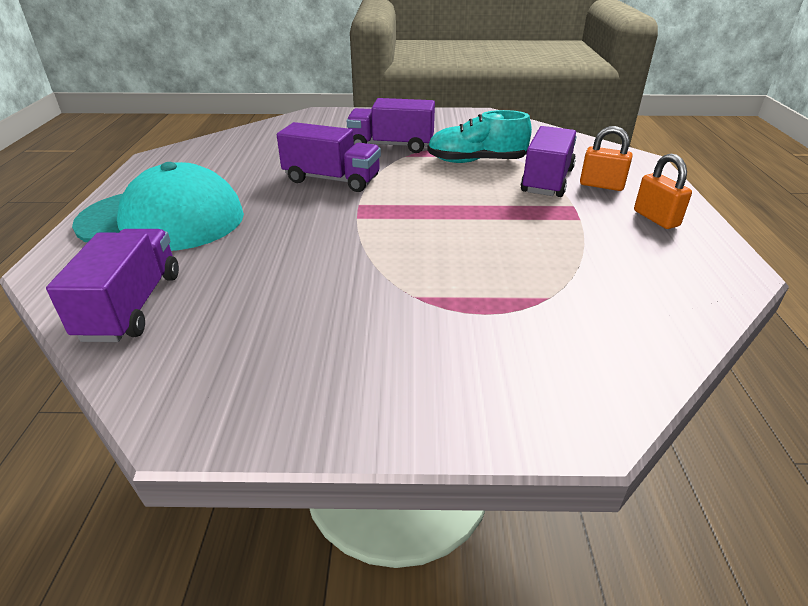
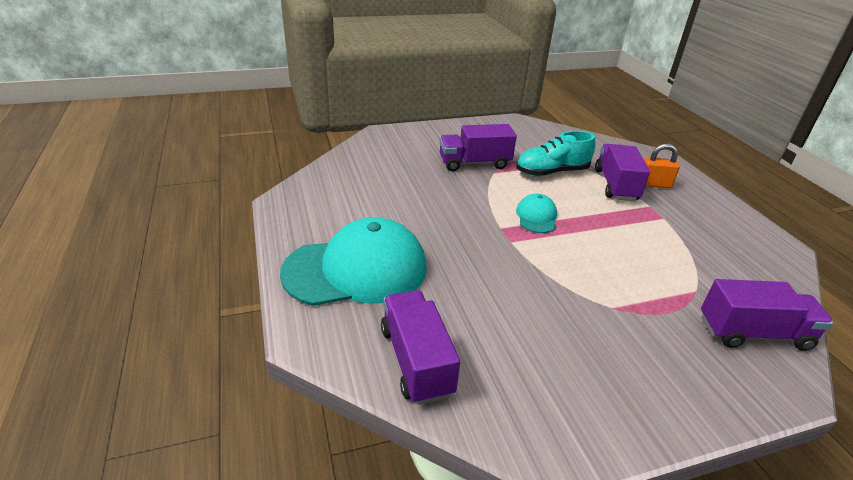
camera: 20 degrees left, 0 degrees up
(332, 180) = (458, 206): purple truck -> purple truck (753, 333)
(412, 199) = (536, 217): none -> turquoise cap
(656, 218) = (709, 210): orange padlock -> none

